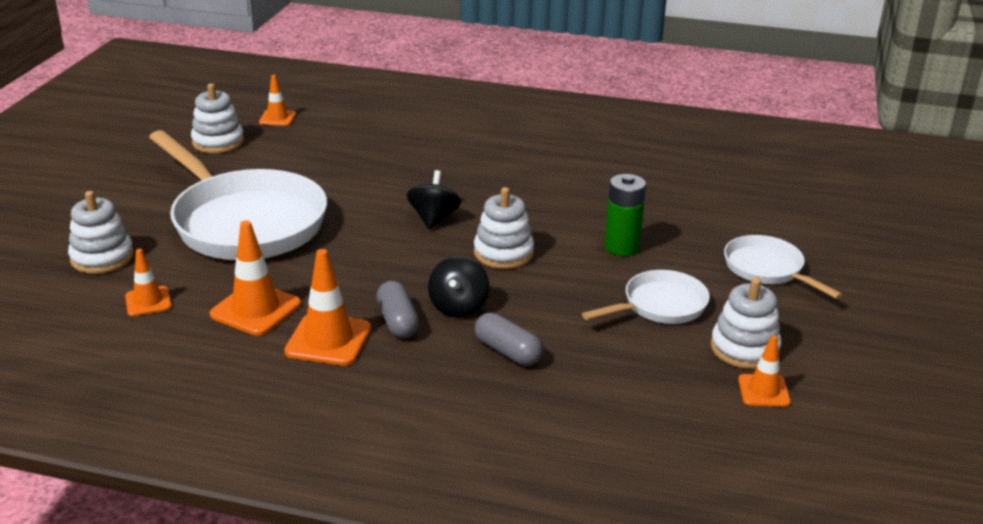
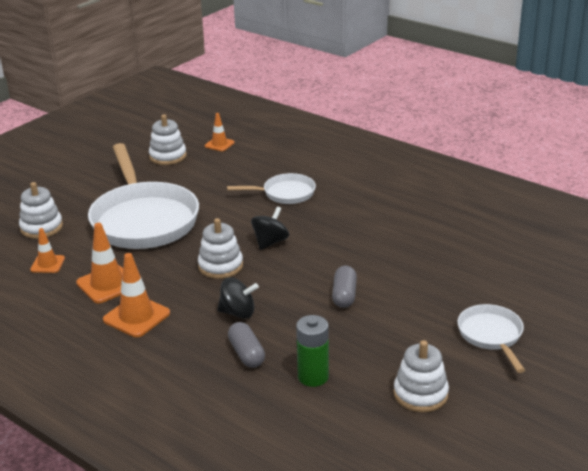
camera: 25 degrees right, 0 degrees up
(398, 321) = (190, 314): grey capsule -> grey capsule (344, 295)
(458, 307) = (238, 312): black spinning top -> black spinning top turned 120 degrees counterclockwise
(503, 253) = (299, 279): white stacking toy -> white stacking toy (220, 266)
(621, 247) = (390, 293): green battery -> green battery (313, 376)
(660, 306) = (382, 345): white pan -> white pan (285, 193)
(763, 391) = (408, 430): orange traffic cone -> none

